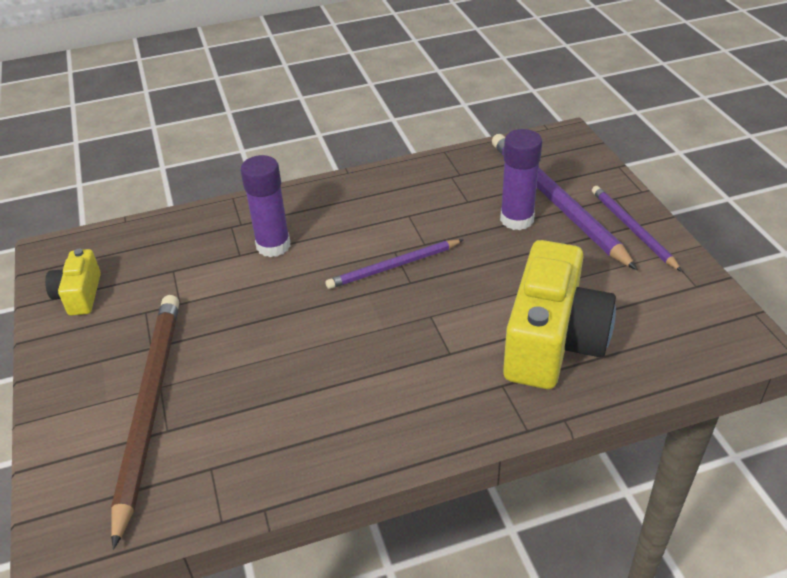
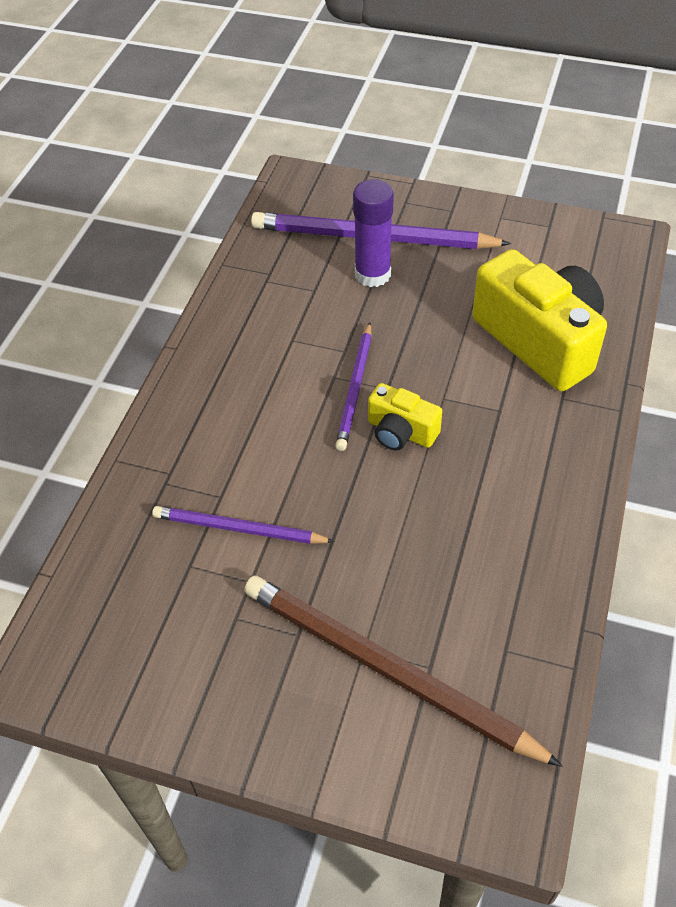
camera: 55 degrees left, 10 degrees up
(79, 295) = (147, 671): yellow camera -> yellow camera (401, 432)
(273, 246) = (234, 462): purple glue stick -> none
(632, 229) = (453, 217): purple pencil -> purple pencil (238, 529)

